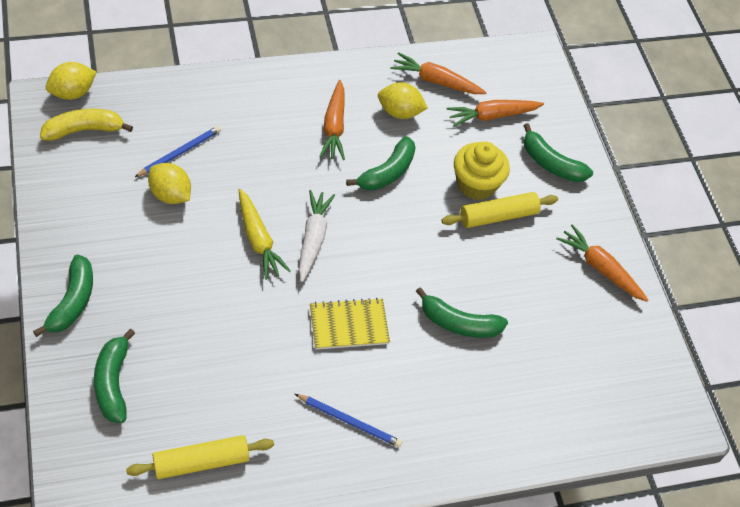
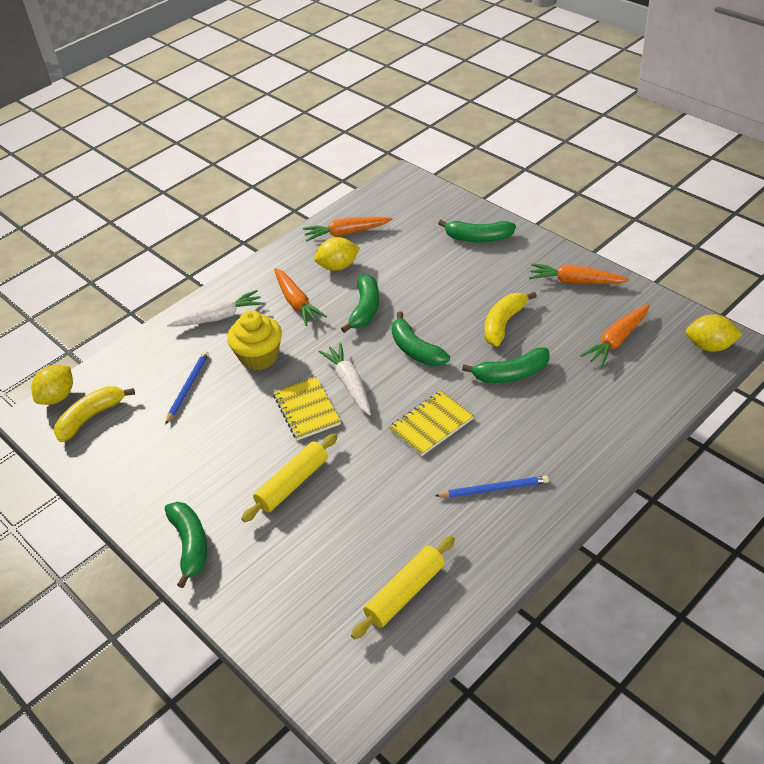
camera: 20 degrees left, 10 degrees down
(113, 383) = (279, 582): green banana -> green banana (415, 349)
(170, 195) = (206, 420): yellow lemon -> yellow lemon (709, 346)
(257, 99) = (219, 317): none -> white carrot
(258, 240) = (307, 409): yellow carrot -> yellow notebook
(476, 184) = (438, 280): yellow cupcake -> yellow cupcake (259, 357)
(492, 116) = (408, 232): orange carrot -> orange carrot (617, 340)
(496, 268) = (503, 323): none -> yellow banana
(498, 216) = (473, 291): yellow rolling pin -> yellow rolling pin (292, 483)

